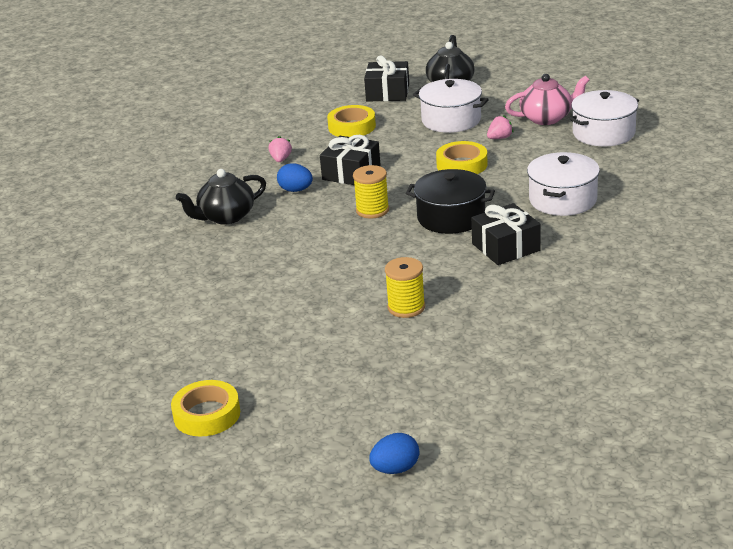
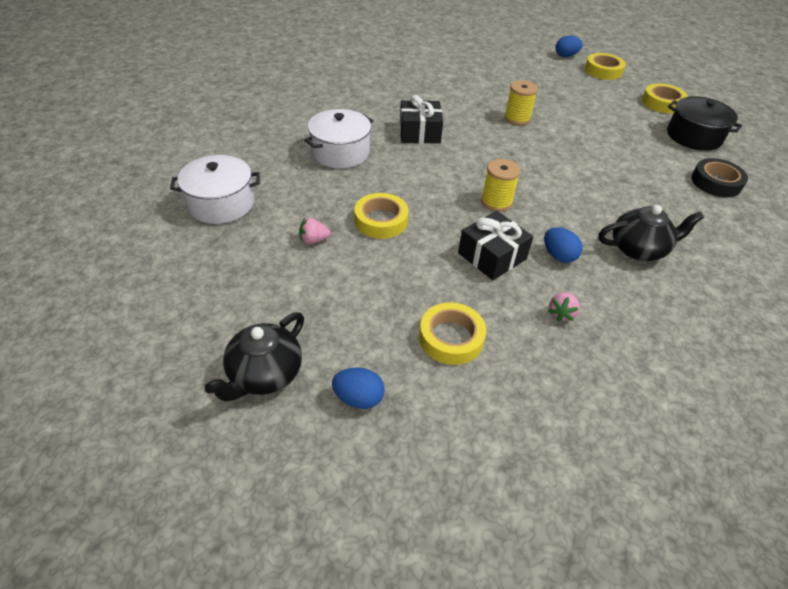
camera: 160 degrees left, 15 degrees up
(141, 308) = (716, 182): none -> black tape
(316, 454) = (603, 71): none -> yellow tape
(387, 92) = (359, 398): black gift -> blue egg
(451, 120) = (332, 293): white pot -> none
(451, 217) = (437, 170): black pot -> black pot (694, 136)
(547, 118) = (240, 248): pink teapot -> none

